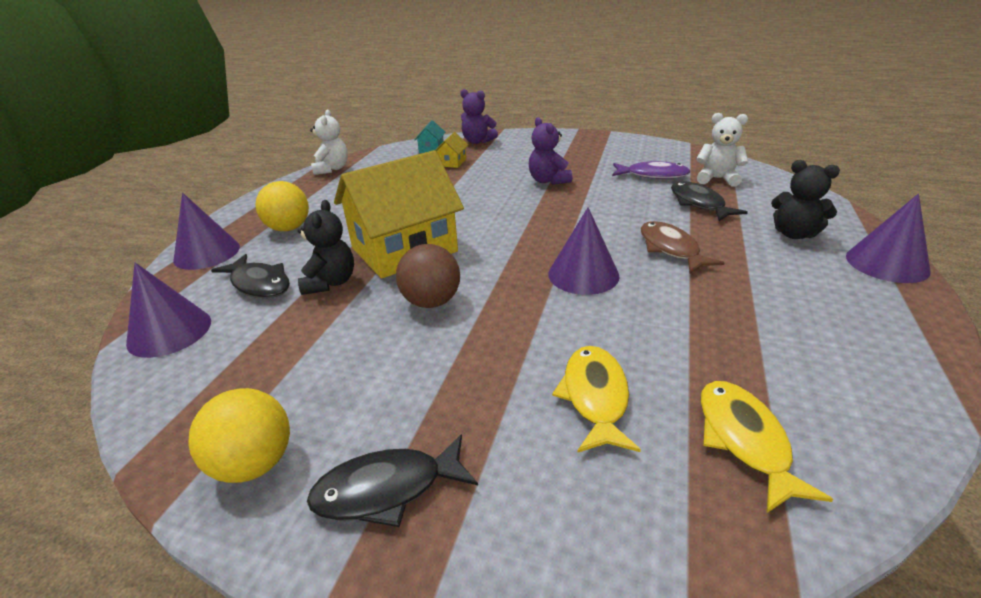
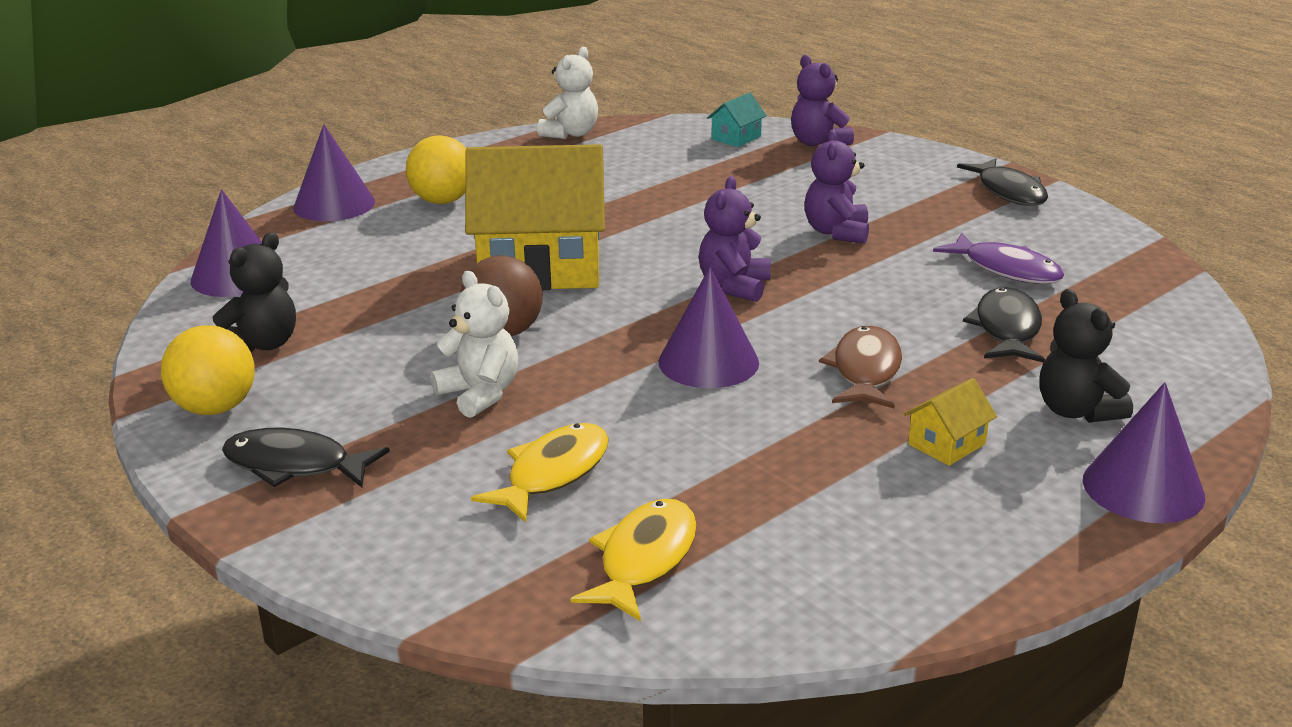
camera: 30 degrees right, 5 degrees down
(259, 284) = (354, 256): black fish -> black fish (1009, 192)
(330, 283) = (424, 278): black teddy bear -> black teddy bear (263, 344)
(452, 162) = (738, 167): yellow house -> yellow house (946, 444)
(536, 225) = (734, 286): none -> purple teddy bear
(717, 179) = (1101, 304): white teddy bear -> white teddy bear (480, 394)

